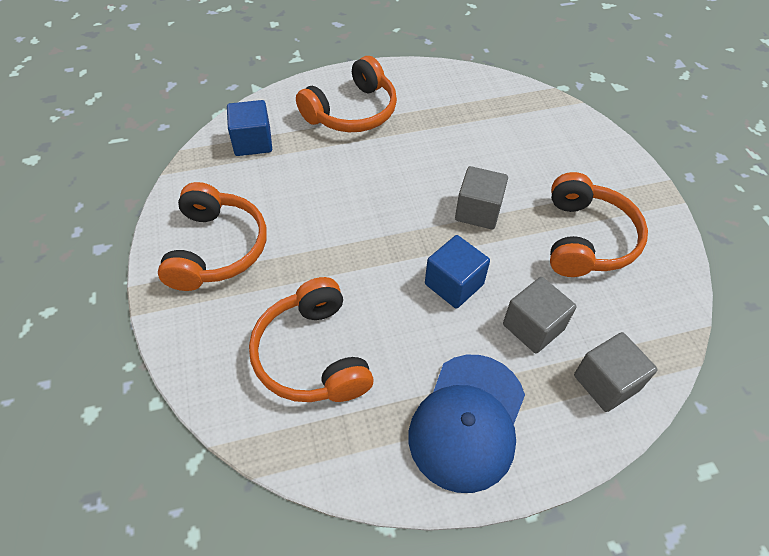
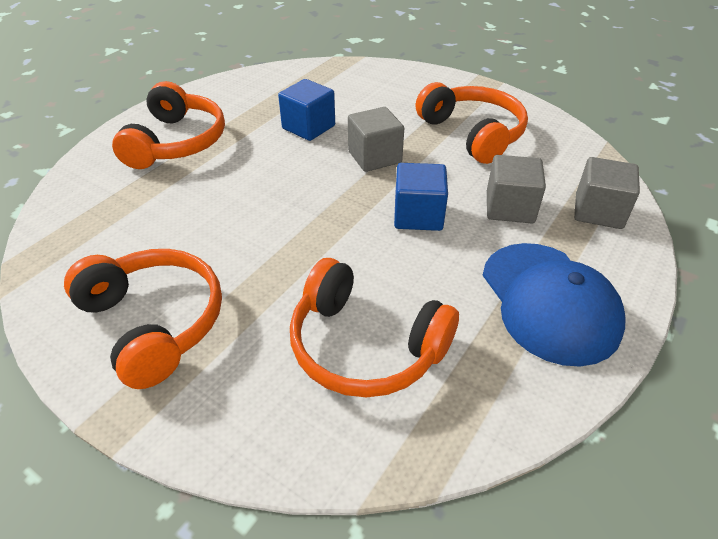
camera: 40 degrees left, 10 degrees down
(252, 142) = (93, 212): blue cube -> blue cube (308, 127)

